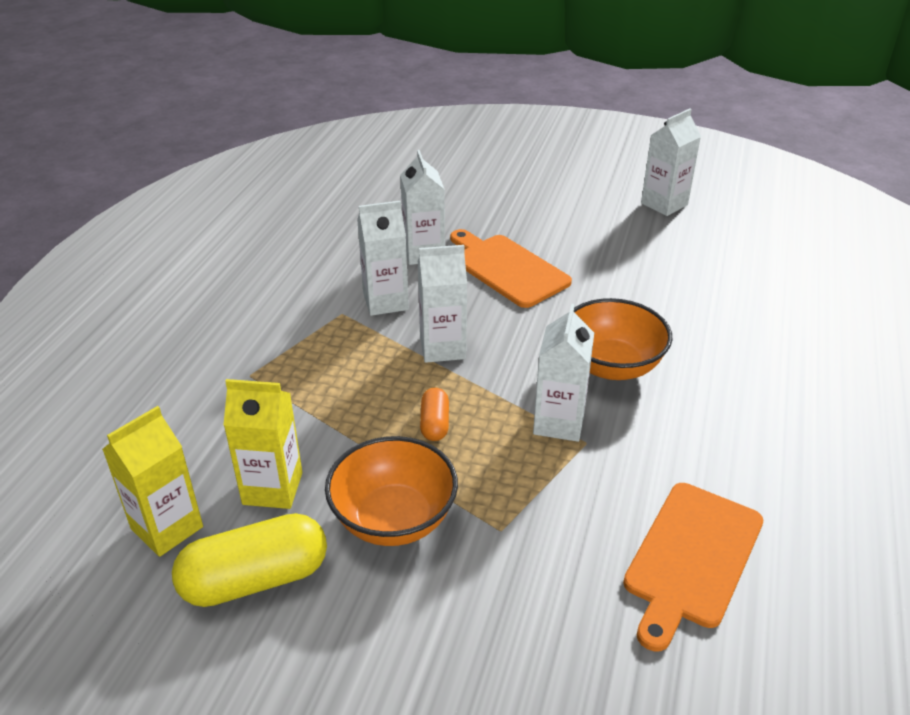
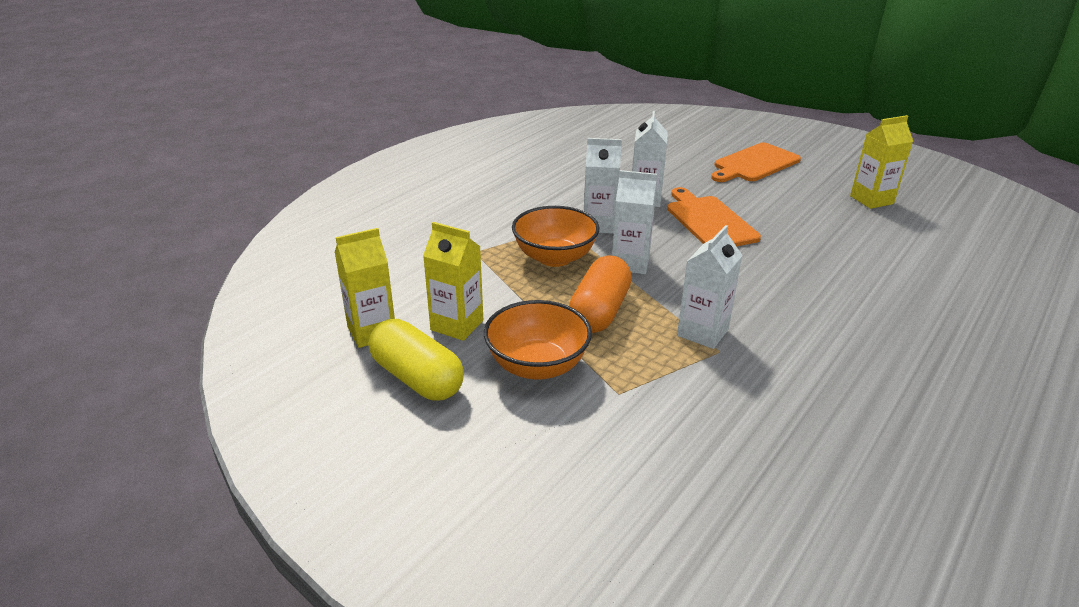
camera: 20 degrees right, 5 degrees down
(255, 579) = (417, 378): yellow capsule -> yellow capsule turned 45 degrees clockwise
(434, 424) = (599, 311): orange capsule -> orange capsule, size x1.96
(611, 366) = (768, 303): orange bowl -> orange bowl (555, 257)
(664, 204) = (871, 200): white carton -> yellow carton
(692, 558) = (775, 453): orange cutting board -> orange cutting board (754, 164)

